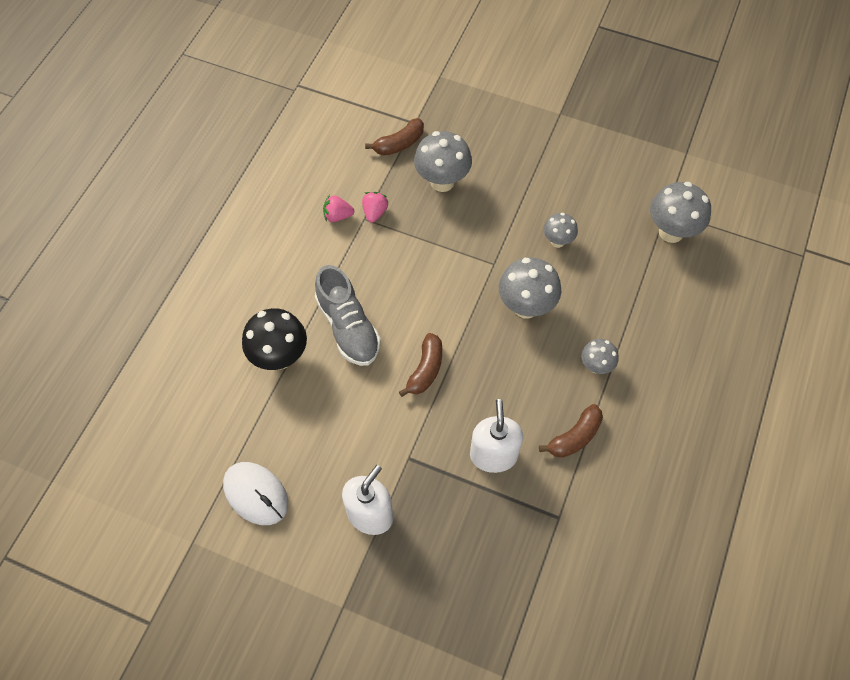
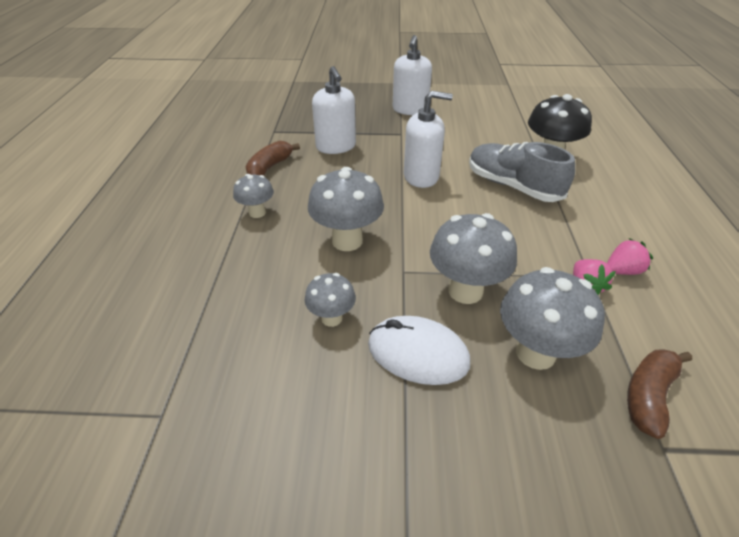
camera: 160 degrees right, 20 degrees down
(256, 494) = (491, 103): white mouse -> white mouse (418, 353)
(425, 370) = (421, 176): brown banana -> white soap dispenser
(671, 232) = (157, 380): grey mushroom -> grey mushroom (465, 291)

